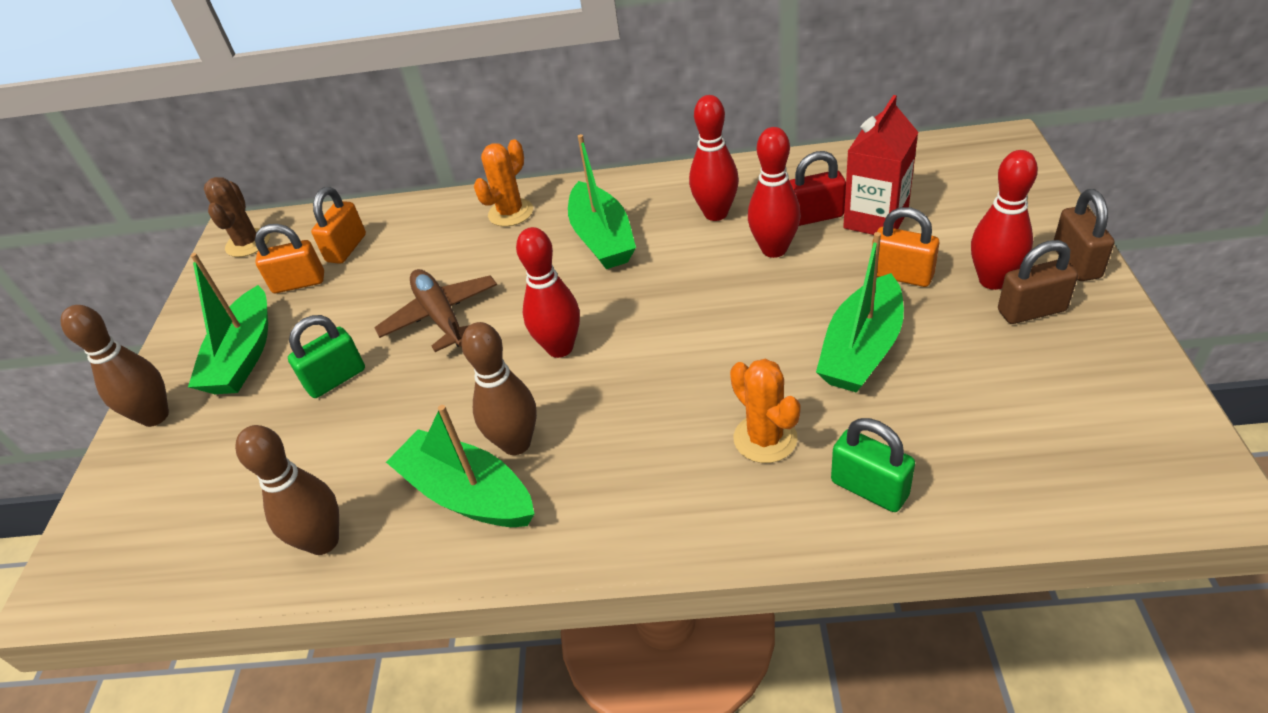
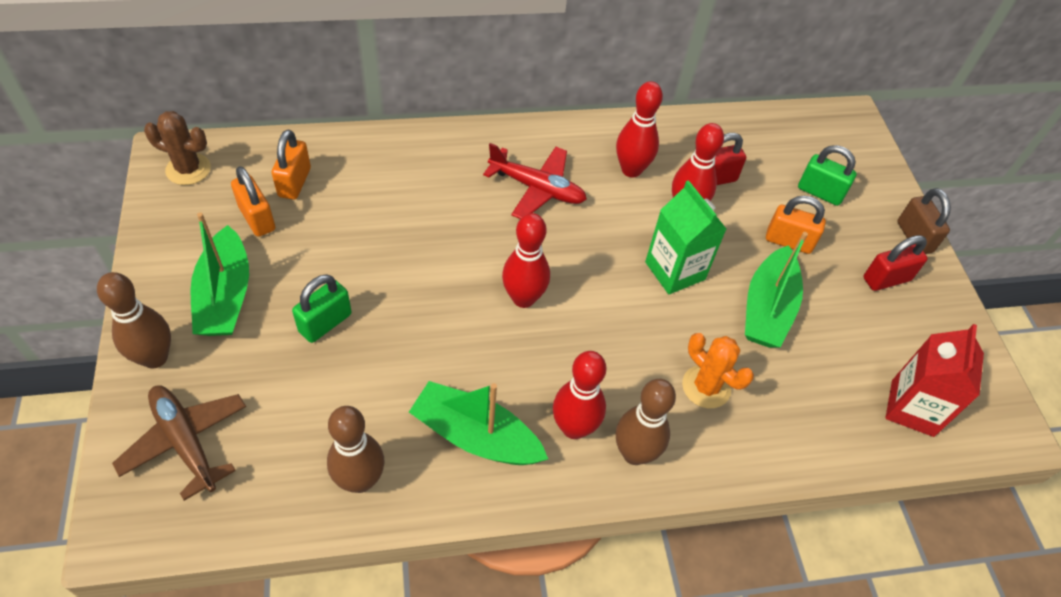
camera: 20 degrees left, 10 degrees up
(248, 243) = (188, 169): brown cactus -> brown cactus turned 60 degrees counterclockwise
(299, 283) = (257, 218): orange padlock -> orange padlock turned 75 degrees clockwise
(441, 317) = (408, 262): brown plane -> brown plane (186, 442)
(510, 213) = (446, 154): orange cactus -> none
(516, 443) = (506, 389): brown bowling pin -> brown bowling pin (634, 453)
(602, 238) = (537, 189): green boat -> red plane
(748, 312) = (675, 271): none -> green carton
(869, 488) = (788, 429): green padlock -> green padlock (820, 192)
(875, 219) = (762, 186): red carton -> red carton (912, 408)
(993, 280) = (856, 250): red bowling pin -> red bowling pin (574, 428)
(1031, 311) = (886, 279): brown padlock -> red padlock

